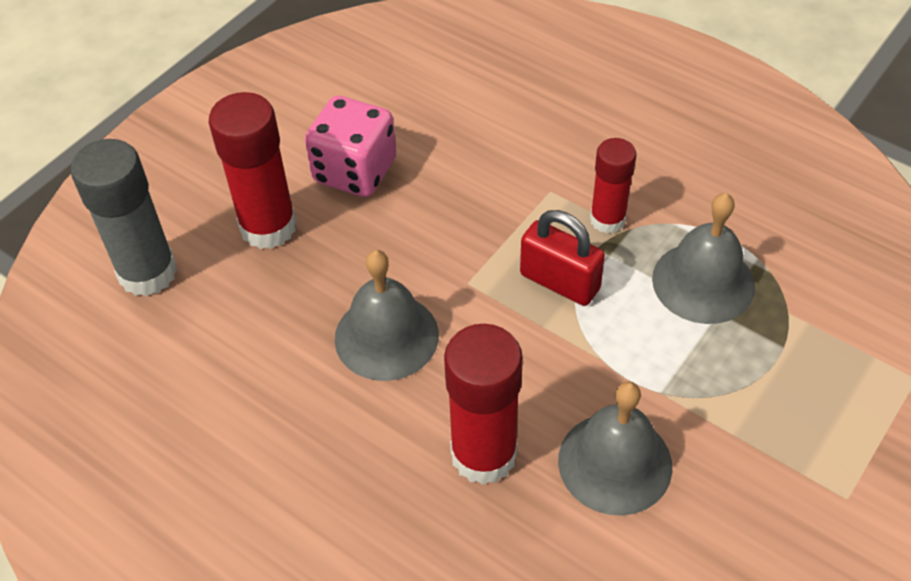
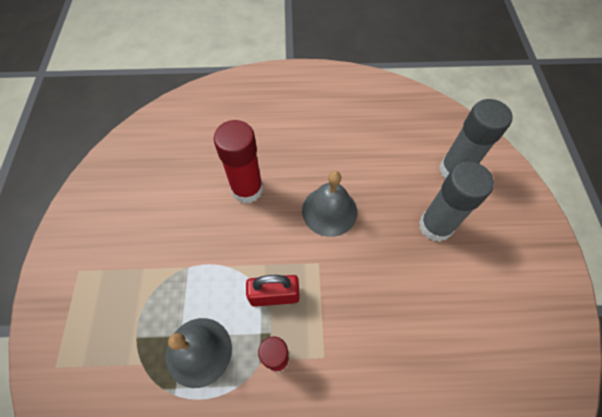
camera: 140 degrees right, 10 degrees up
(268, 227) = (435, 226): red glue stick -> grey glue stick
(355, 171) = (434, 289): pink dice -> none
(615, 463) = (191, 220): grey bell -> none

